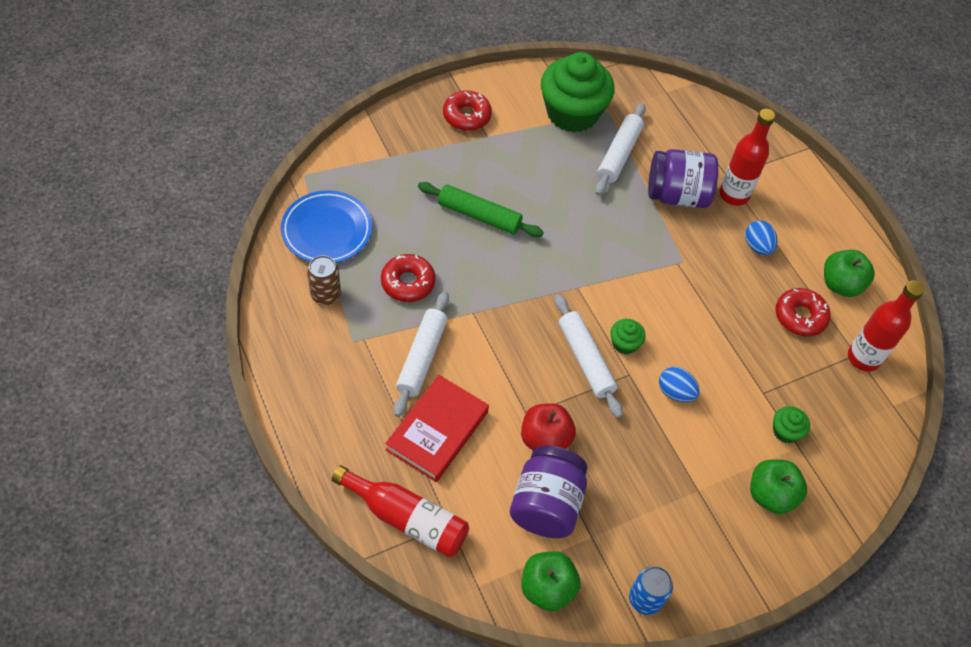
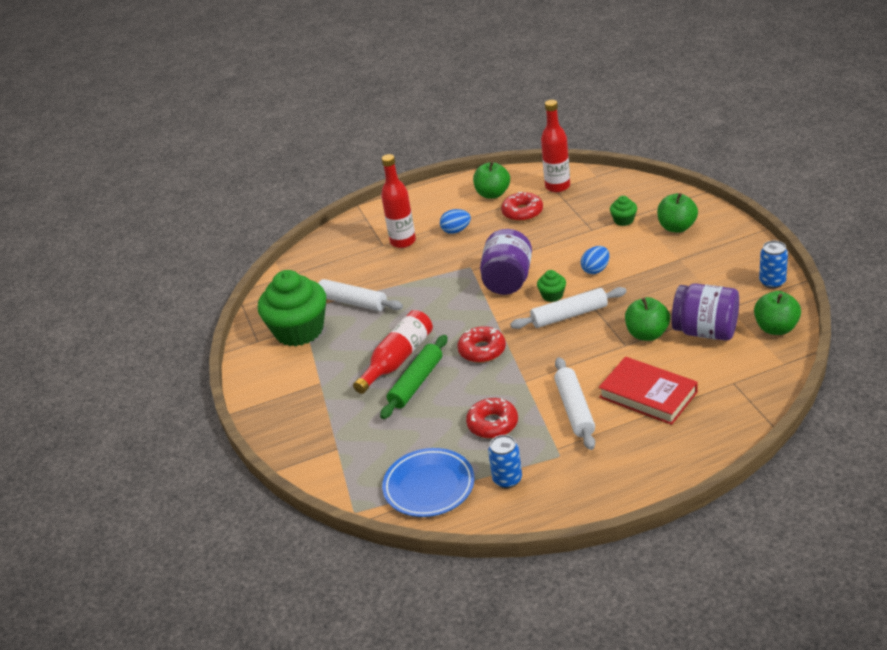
camera: 75 degrees left, 20 degrees down
(326, 294) = (507, 479): brown can -> blue can
(407, 518) = (734, 407): red bottle -> red bottle (397, 359)
(422, 357) = (574, 409): white rolling pin -> white rolling pin turned 60 degrees clockwise
(467, 116) = (291, 398): red donut -> red donut (482, 350)
(545, 439) = (647, 334): red apple -> green apple
(677, 195) = (401, 270): purple jar -> purple jar (508, 281)

